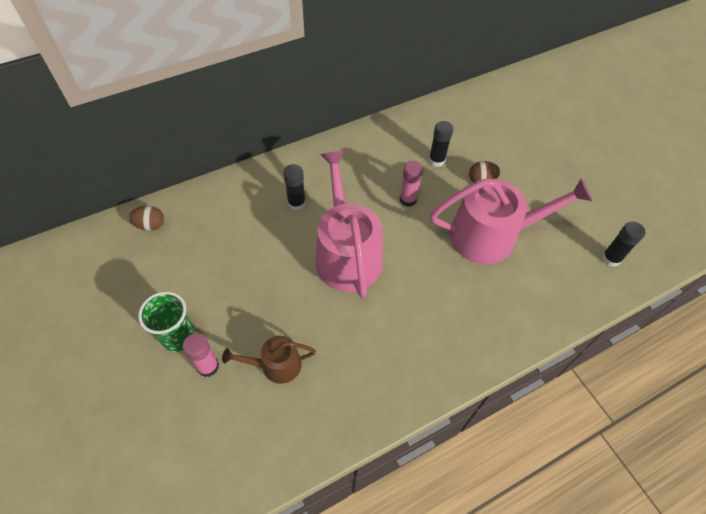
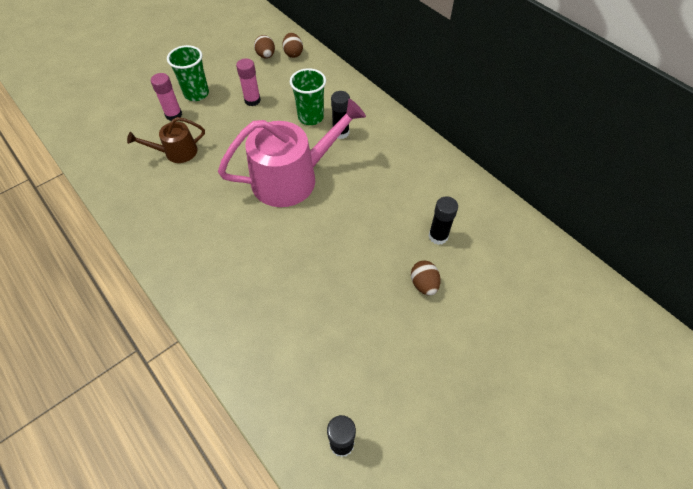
camera: 80 degrees right, 0 degrees up
(140, 253) = (266, 56): none -> brown egg
(265, 225) = (310, 117): none -> green cup
(275, 365) = (176, 152): brown watering can -> brown watering can turned 90 degrees counterclockwise
(408, 199) = (372, 217): pink glue stick -> pink glue stick (252, 100)
(491, 236) = (344, 300): pink watering can -> none

